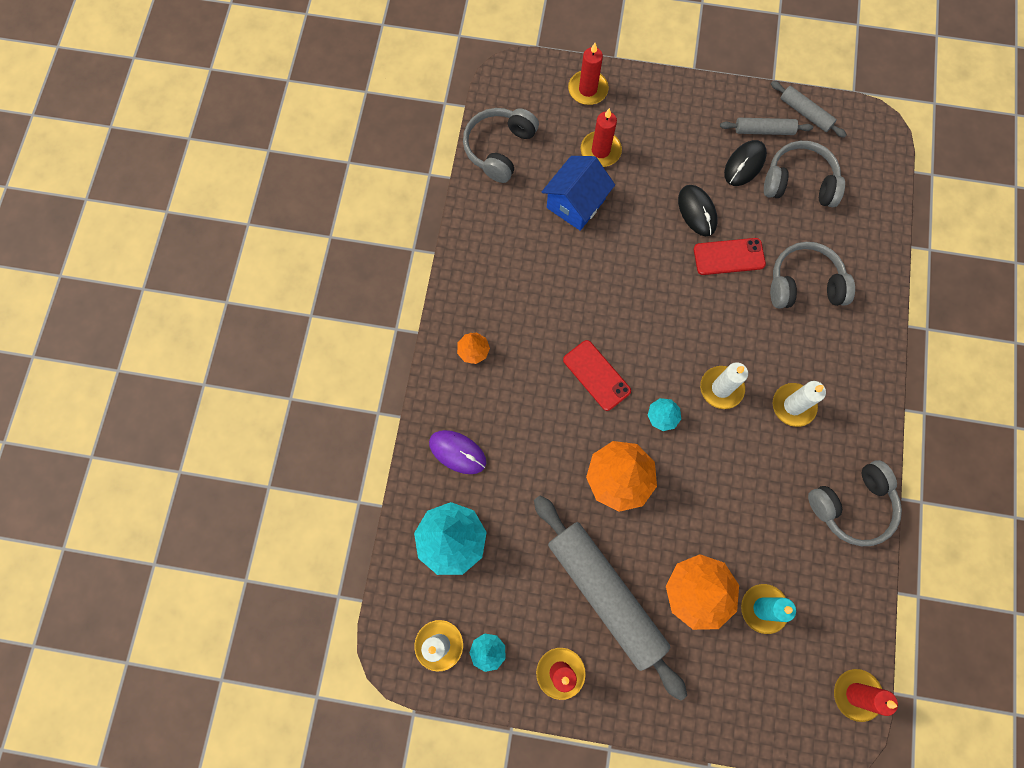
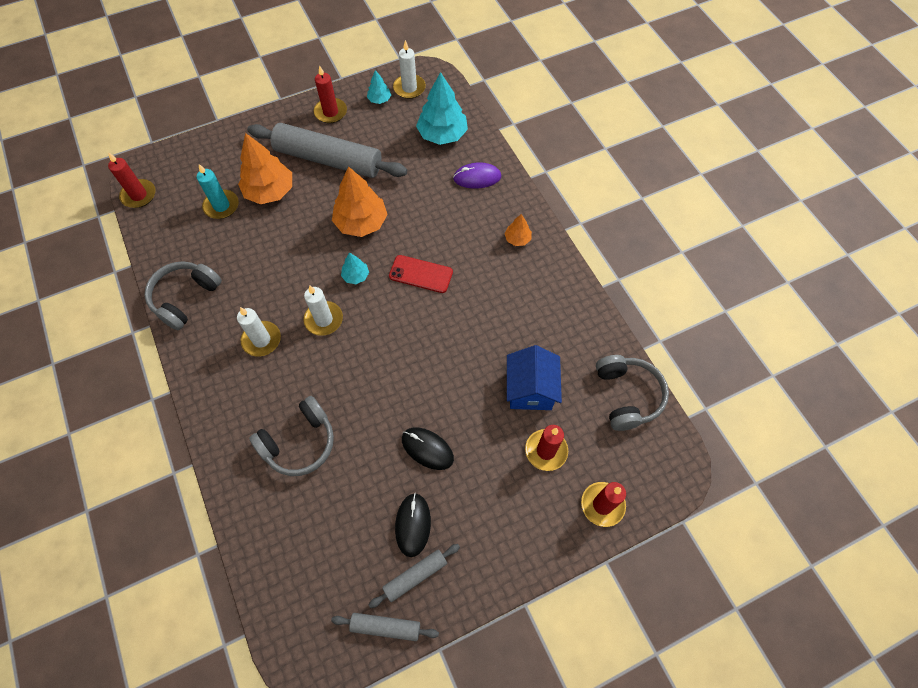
camera: 145 degrees right, 10 degrees down
(729, 256) = (376, 426): red phone -> none
(799, 182) = (352, 540): grey headphones -> none

